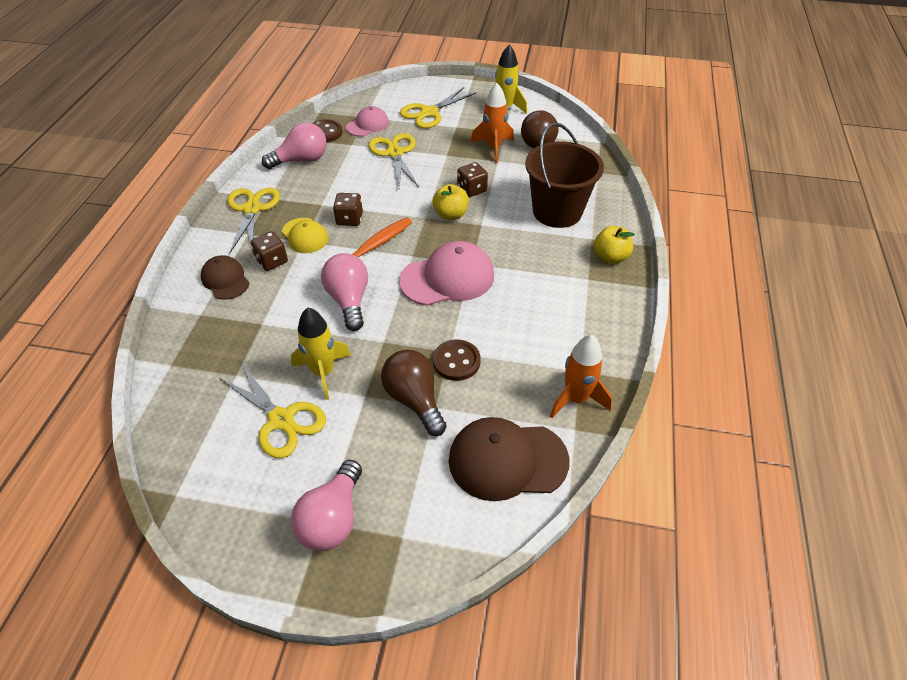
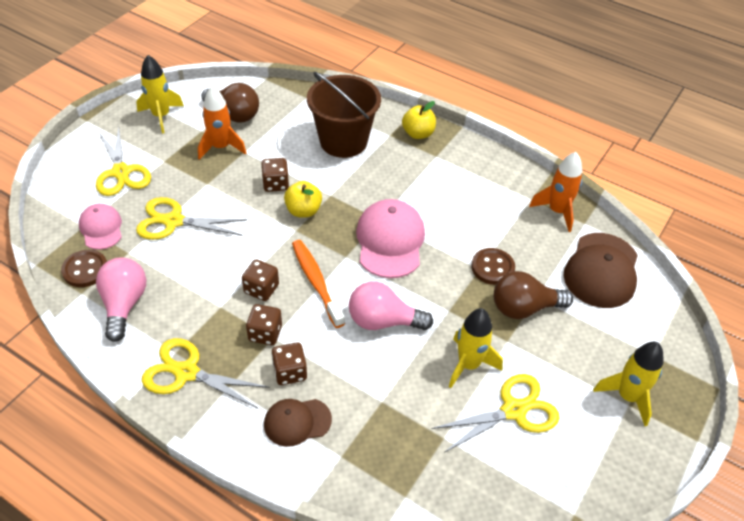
camera: 70 degrees left, 0 degrees up
(305, 236) = (265, 333): yellow cap -> brown dice
(332, 519) = (627, 396): pink light bulb -> yellow rocket

